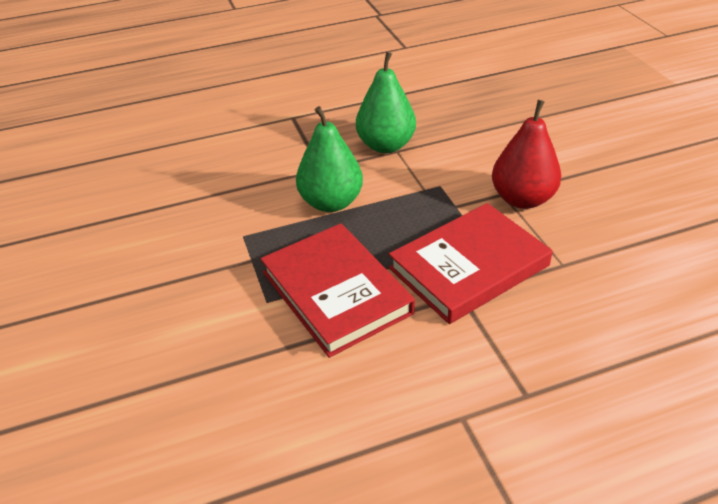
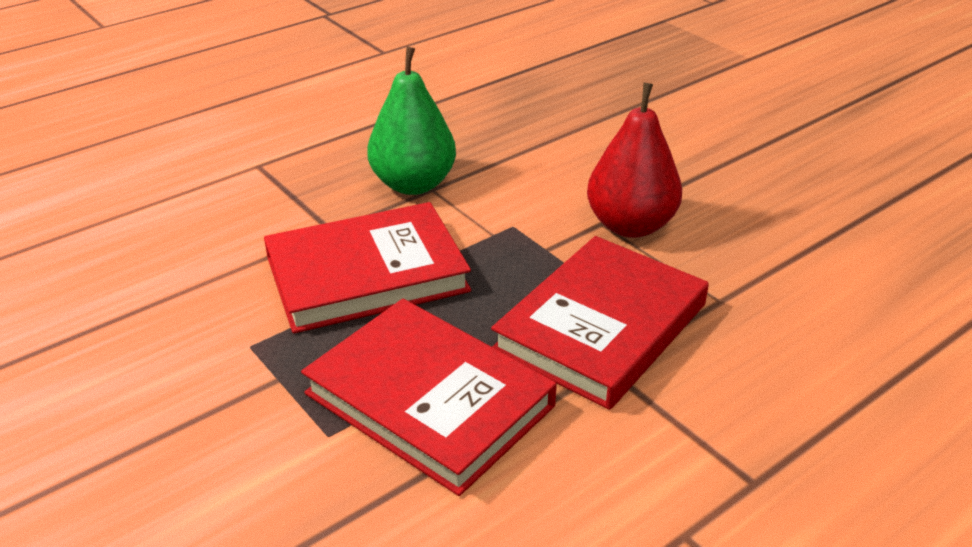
camera: 20 degrees left, 5 degrees down
(331, 202) = (367, 274): green pear -> red book

